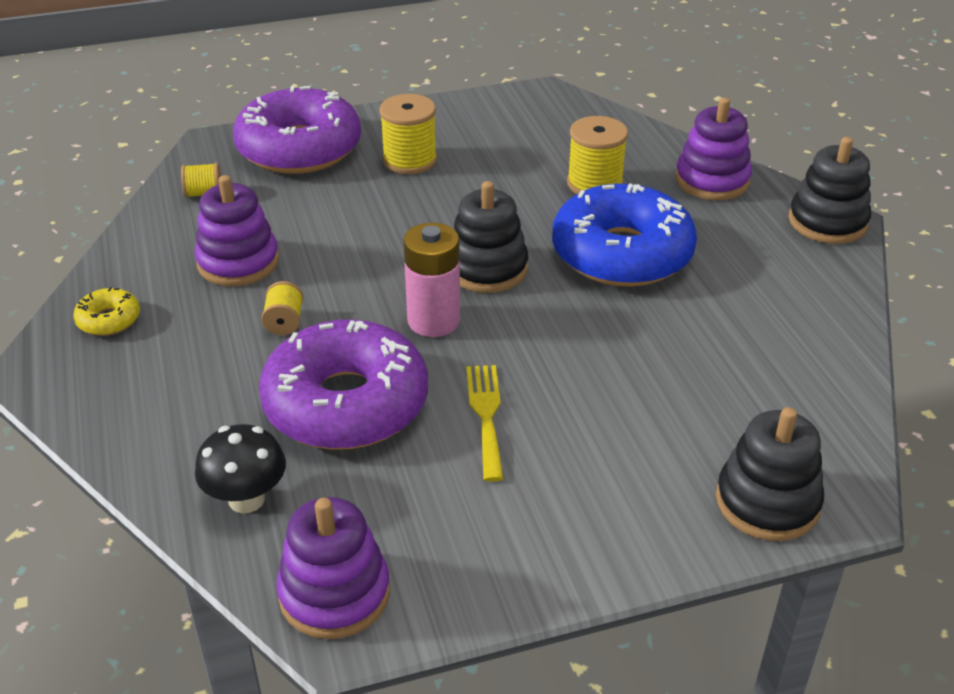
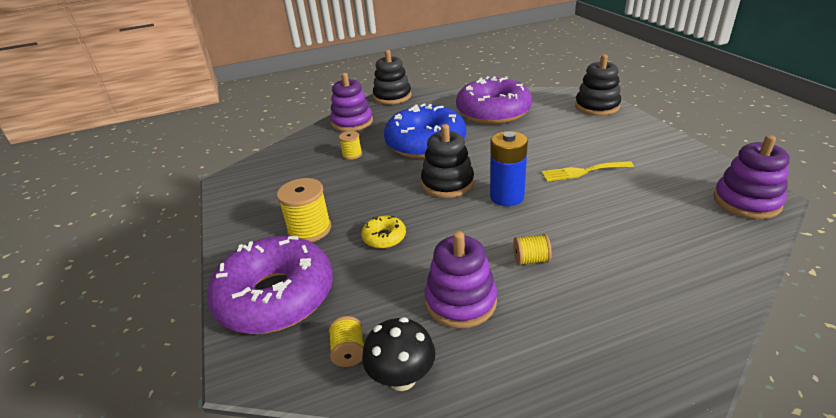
camera: 90 degrees left, 5 degrees down
(109, 320) = (568, 373): yellow donut -> yellow donut (384, 237)
(246, 499) = (710, 244): black mushroom -> black mushroom (402, 378)
(346, 403) = (601, 219): purple donut -> purple donut (493, 112)
(433, 321) = (507, 197): pink battery -> blue battery
(594, 184) = (352, 155): yellow spool -> yellow spool, size x0.57

